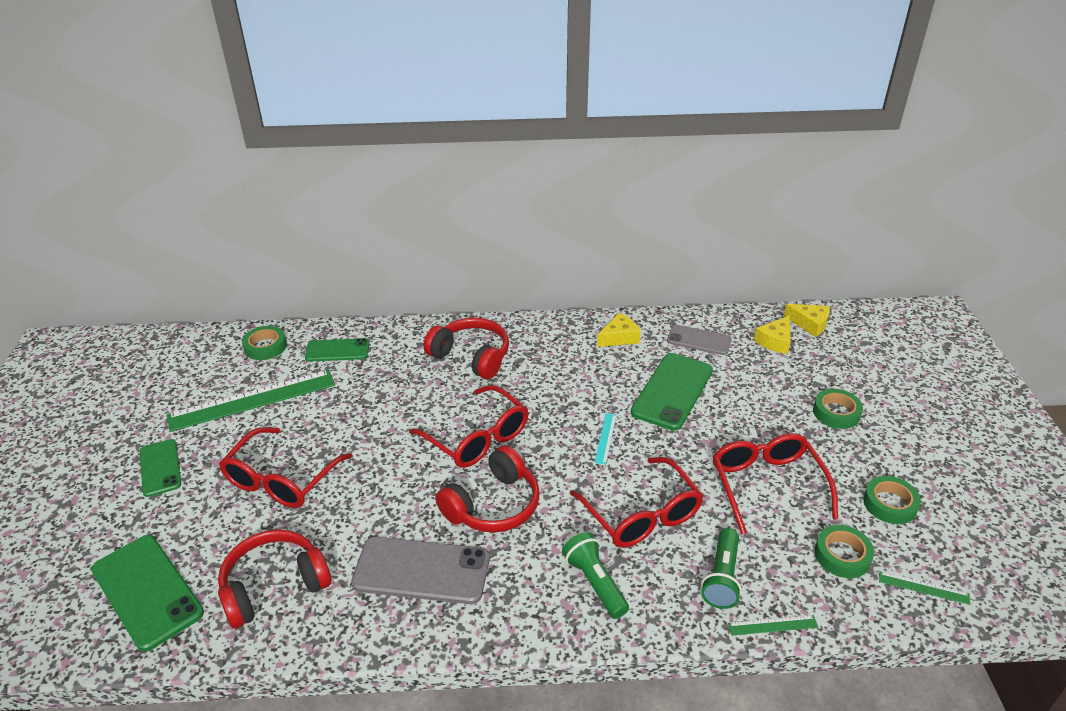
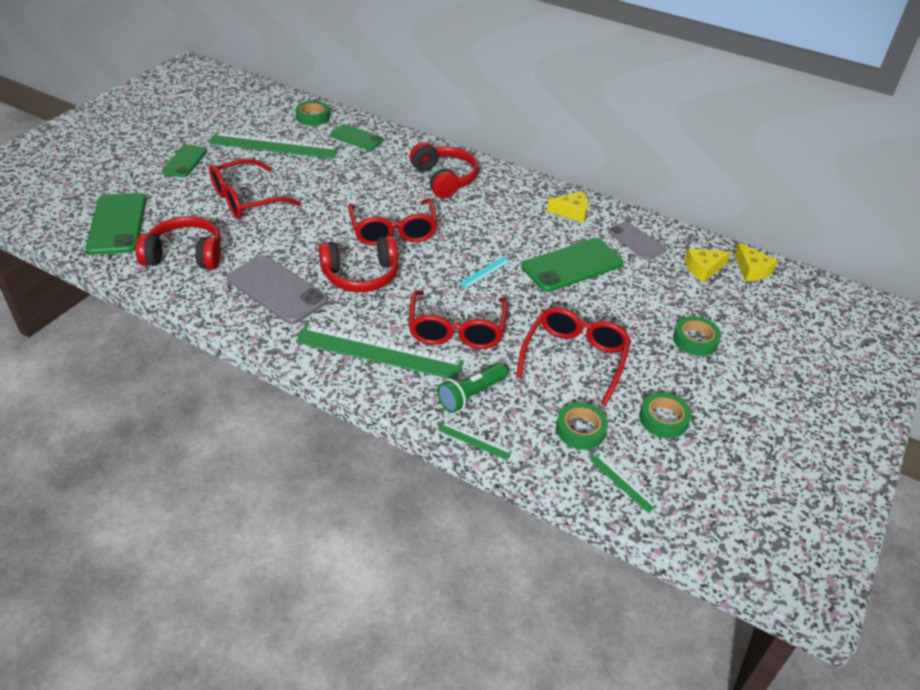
camera: 30 degrees right, 5 degrees up
(595, 582) = (379, 352): green flashlight -> green ruler

